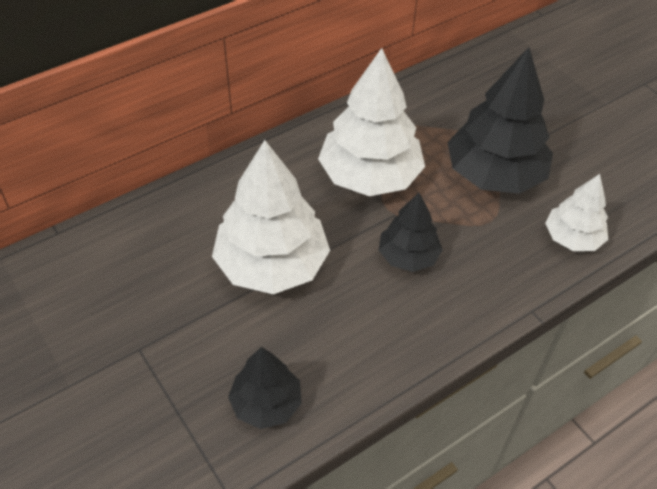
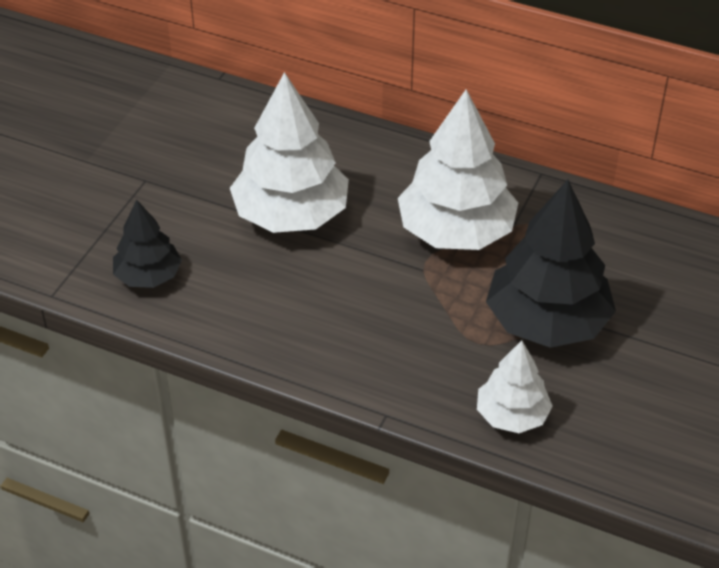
camera: 60 degrees right, 5 degrees down
(408, 256) = (378, 299): black tree -> none

